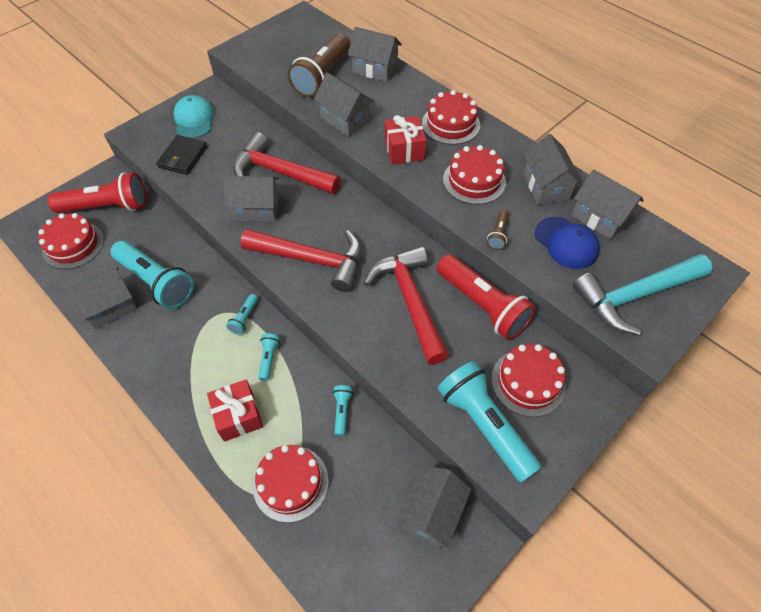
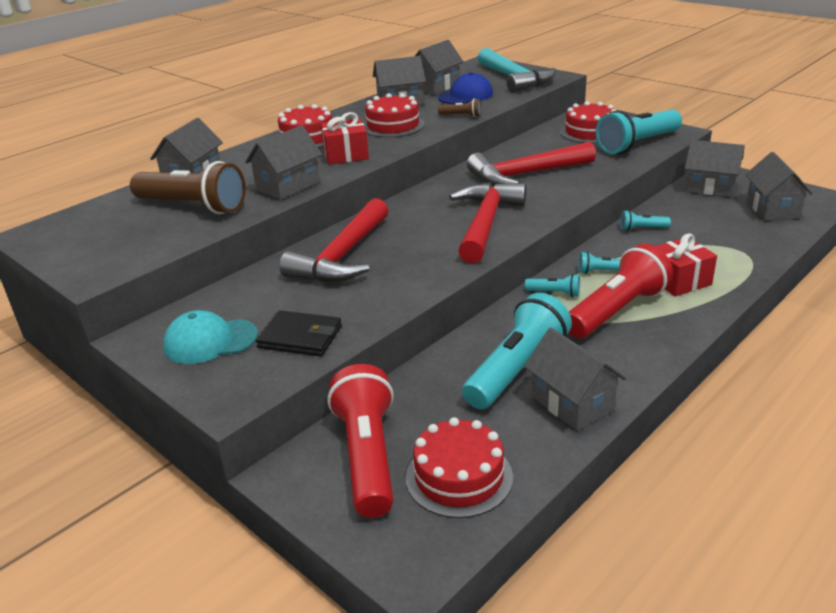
camera: 90 degrees left, 25 degrees down
(256, 209) = (410, 264): grey house -> grey house (772, 209)
(290, 483) = (728, 245): red cake -> none
(482, 305) = (520, 148): red flashlight -> red flashlight (617, 310)

